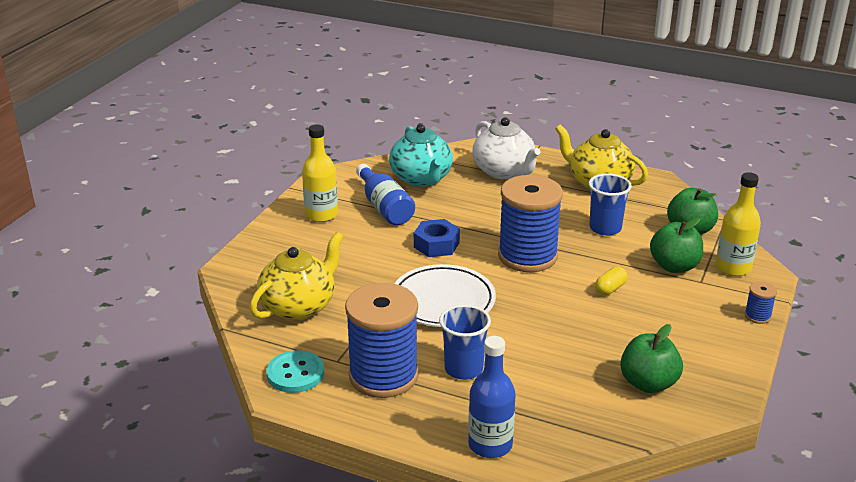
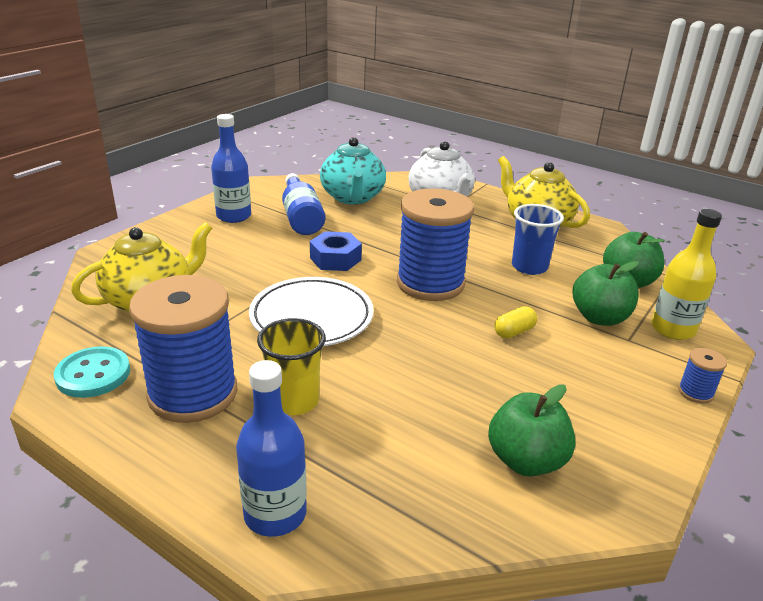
camera: 10 degrees right, 0 degrees up
(321, 215) = (234, 216): yellow bottle -> blue bottle
(463, 369) = (294, 401): blue cup -> yellow cup

